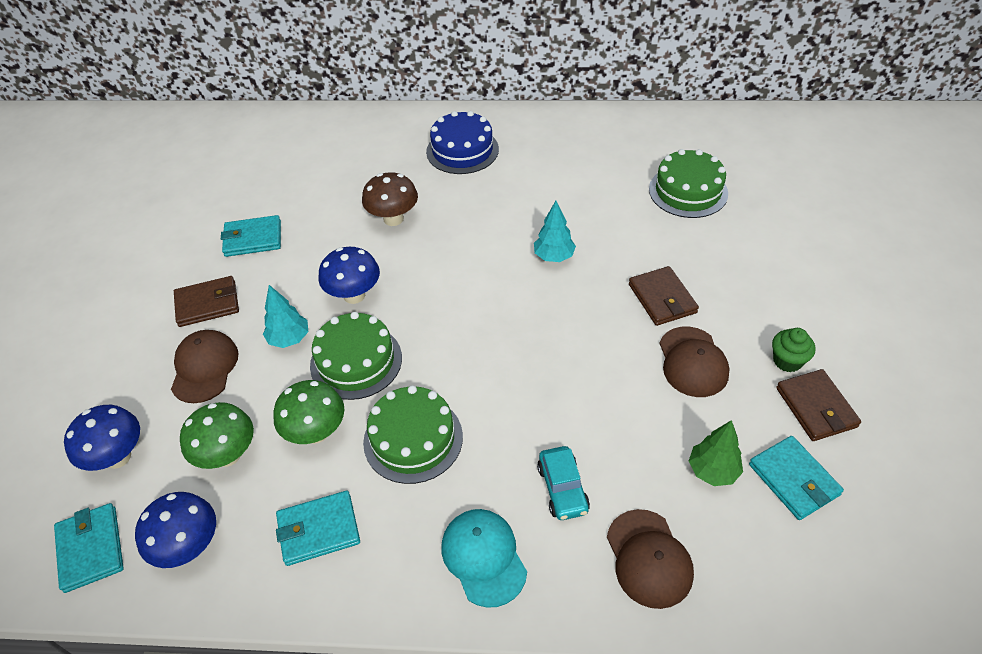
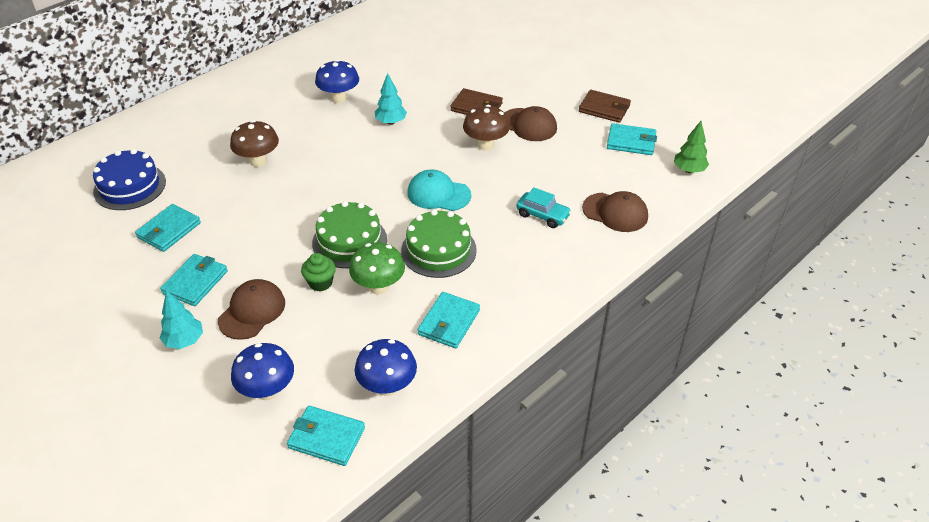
camera: 50 degrees left, 5 degrees down
(204, 368) = (252, 311): brown cap -> brown cap turned 75 degrees clockwise
(207, 304) = (195, 282): brown wallet -> turquoise wallet
(228, 455) = (341, 335): green mushroom -> none
(289, 339) = (287, 260): turquoise tree -> turquoise tree (184, 341)
(354, 295) = (295, 213): blue mushroom -> blue mushroom (339, 98)
(462, 150) = (248, 101): blue cake -> blue cake (130, 186)
(483, 557) = (546, 267): turquoise cap -> turquoise cap (438, 194)
(613, 352) = (485, 145): none -> brown mushroom
(688, 191) = (420, 50): green cake -> none
(712, 471) = (596, 161): green tree -> green tree (689, 170)
(787, 361) = (569, 98): green cupcake -> green cupcake (320, 283)

